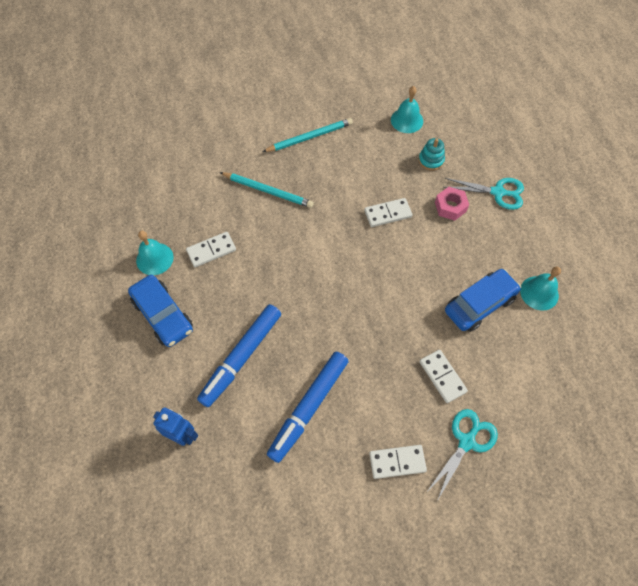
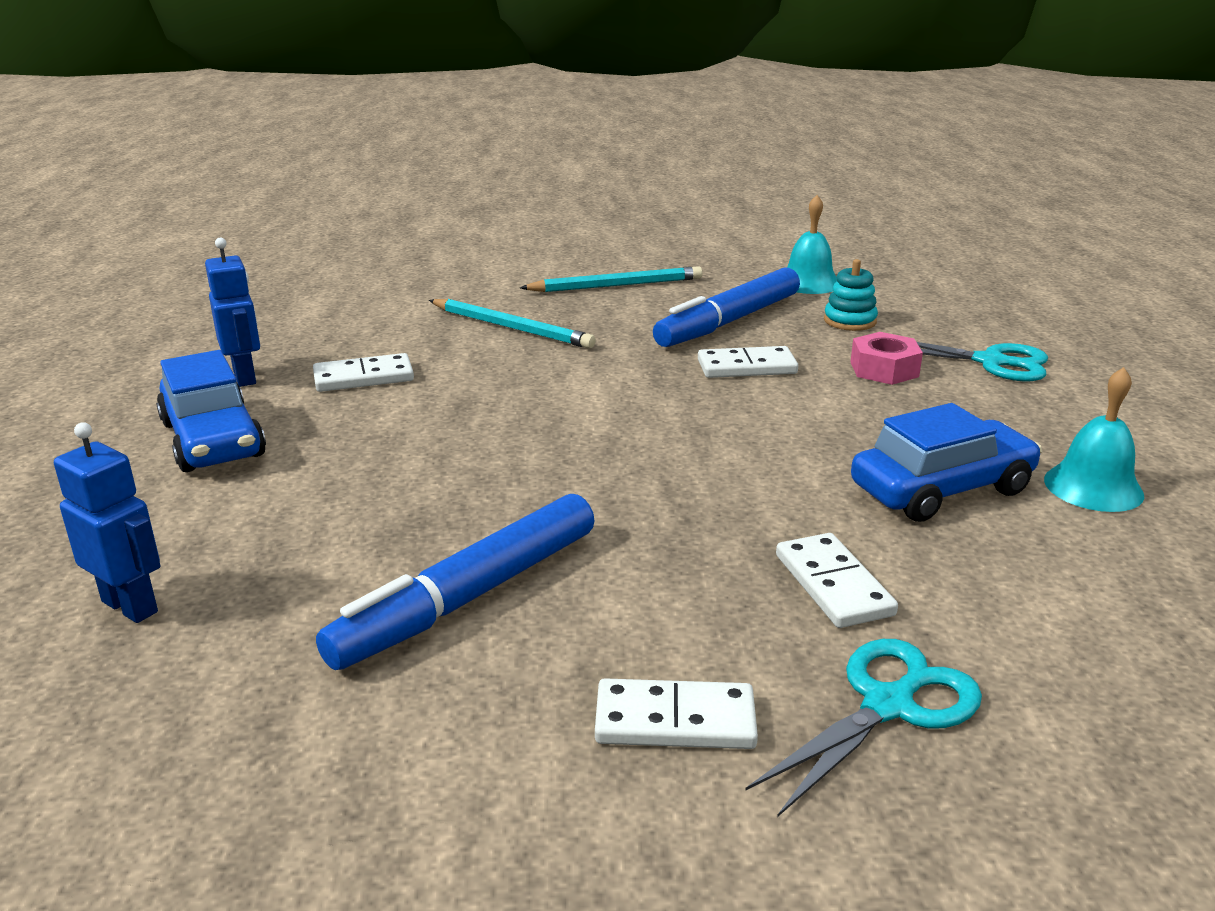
camera: 10 degrees right, 35 degrees down
(154, 259) = (245, 377): turquoise bell -> blue robot
(241, 357) = (346, 507): blue marker -> blue marker (728, 322)

